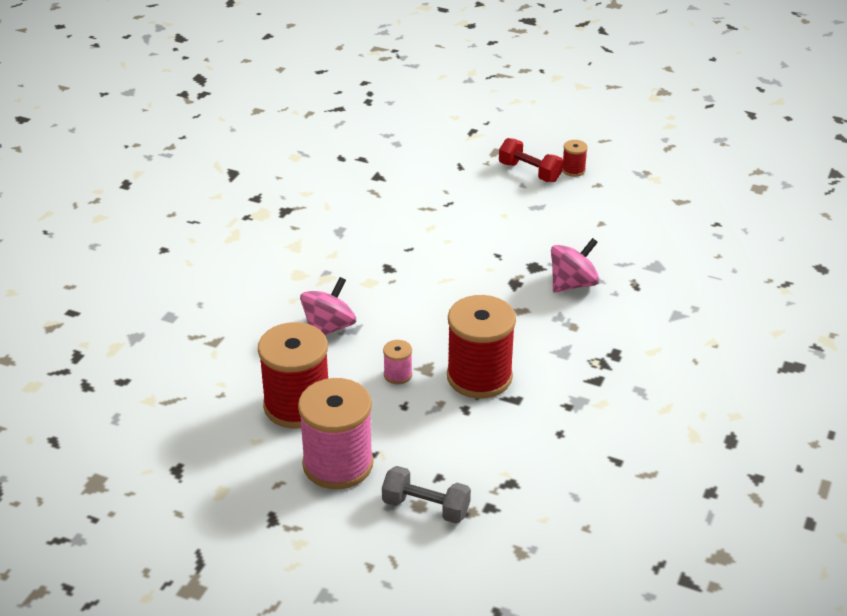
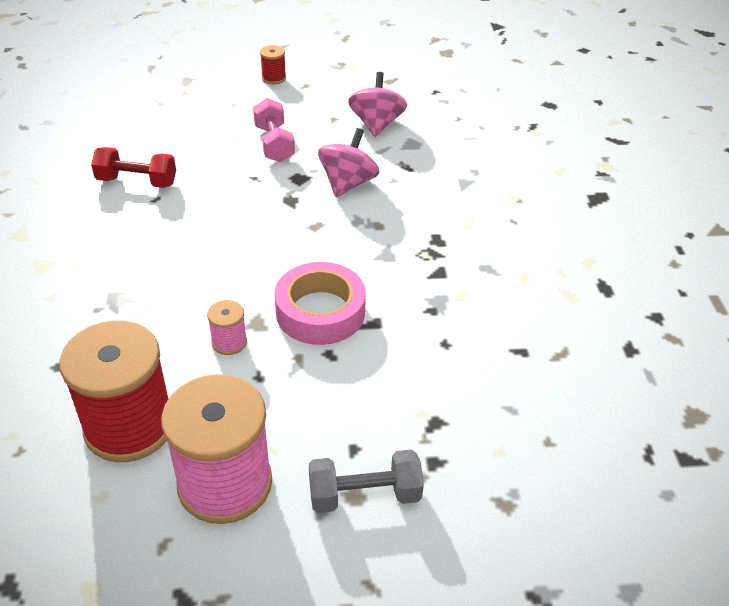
camera: 30 degrees left, 5 degrees up
(328, 327) = (114, 315): pink spinning top -> pink spinning top (376, 124)
(479, 377) = (320, 312): red spool -> pink tape
(529, 172) = (233, 90): red dumbbell -> red dumbbell (137, 182)
(533, 231) = (274, 144): none -> pink dumbbell

